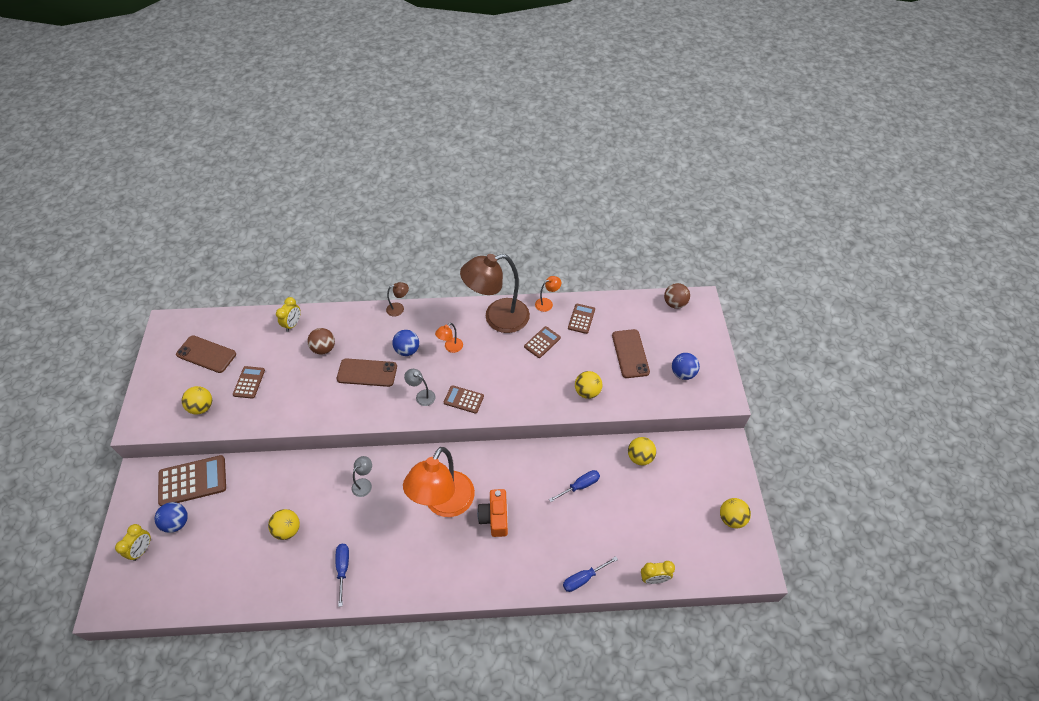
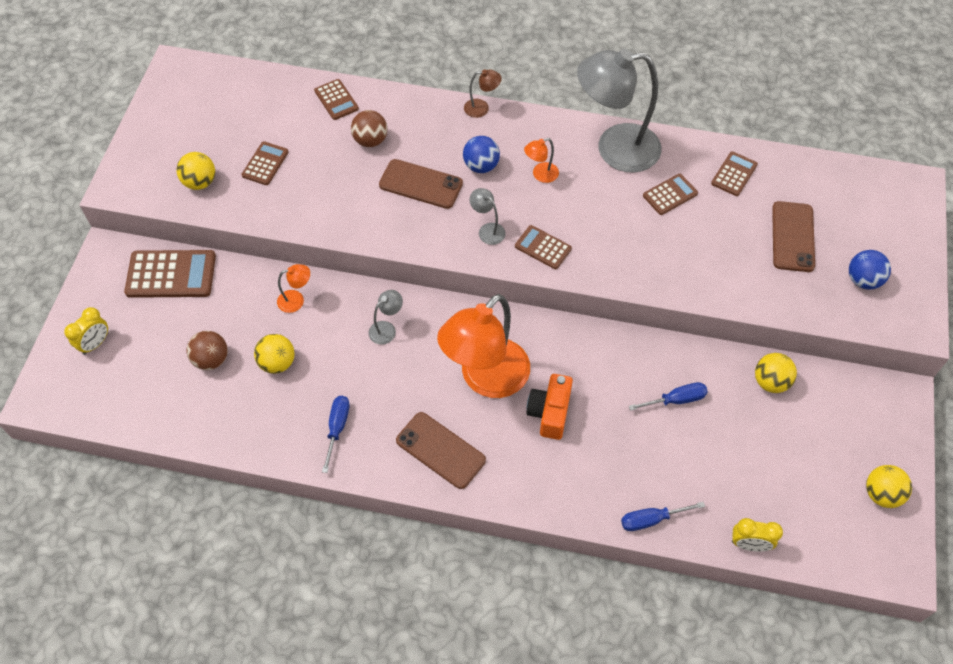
camera: 15 degrees right, 5 degrees up
(177, 522) = (142, 321): blue ball -> none
(206, 354) = (218, 116): brown phone -> brown phone (440, 450)
(293, 324) = (336, 100): yellow clock -> brown calculator
(497, 318) = (615, 149): brown lamp -> grey lamp
(547, 303) = (690, 143): orange lamp -> orange lamp (296, 300)
(587, 392) = (717, 275): yellow ball -> none
(674, 303) = (877, 181): brown ball -> brown ball (211, 359)

